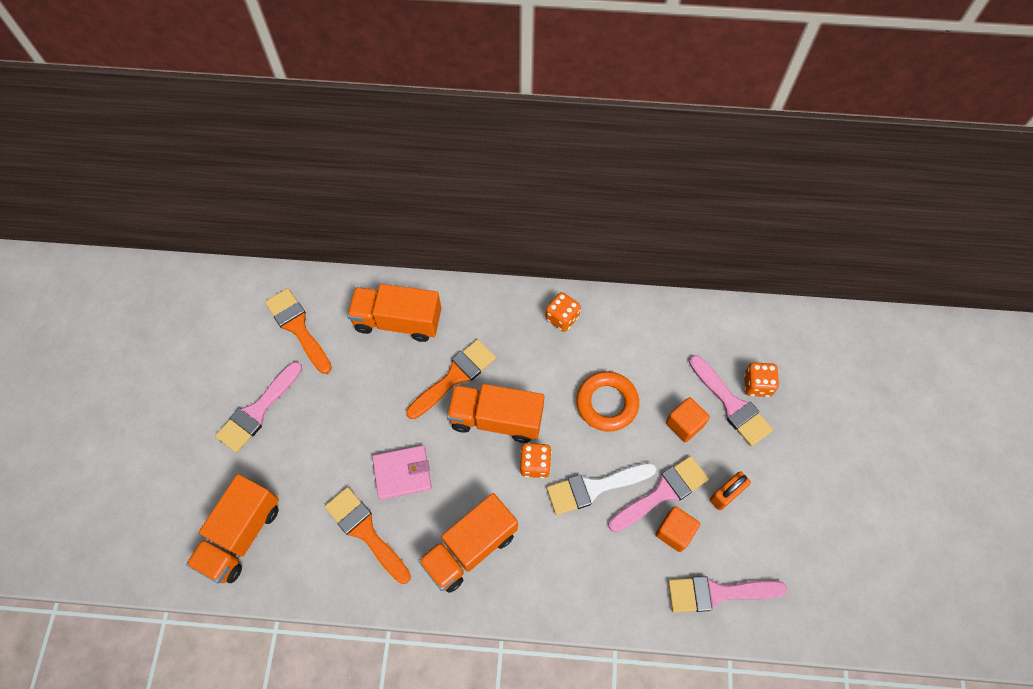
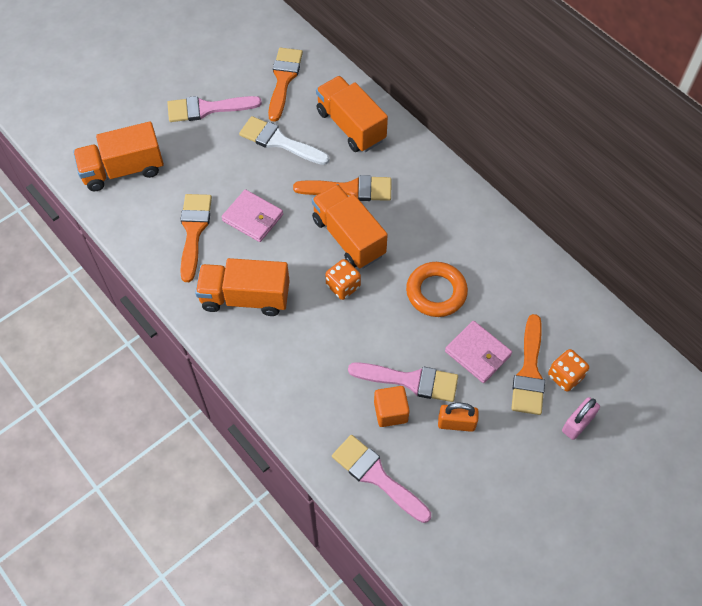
camera: 45 degrees right, 5 degrees down
(562, 318) = (466, 213): orange dice -> none
(594, 487) = (367, 335): white brush -> white brush (279, 141)
(684, 424) = (478, 353): orange cube -> pink wallet
(731, 404) = (529, 371): pink brush -> orange brush
(800, 413) = (577, 424): none -> pink padlock

